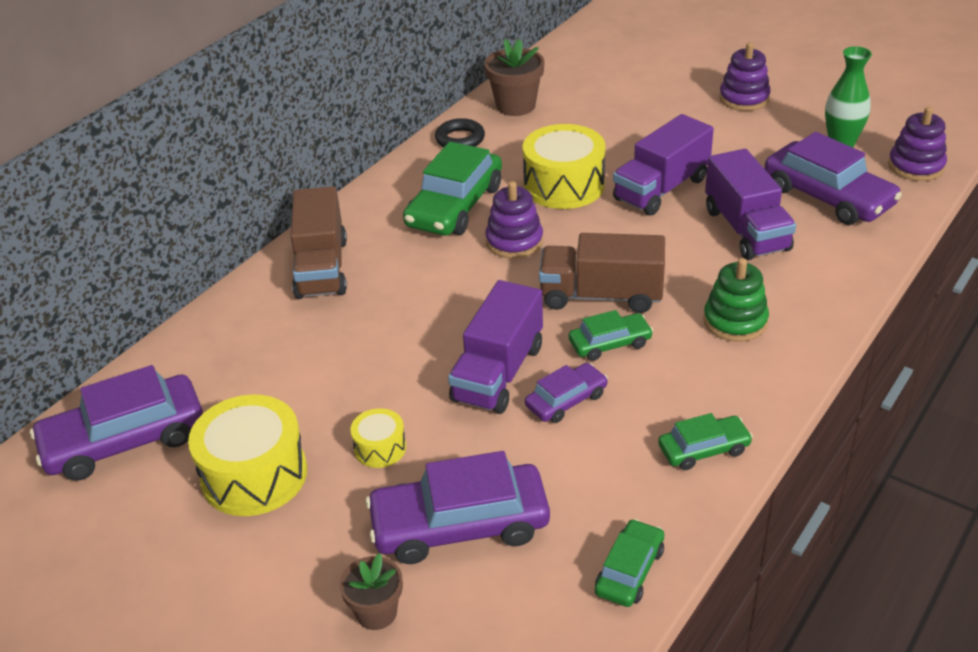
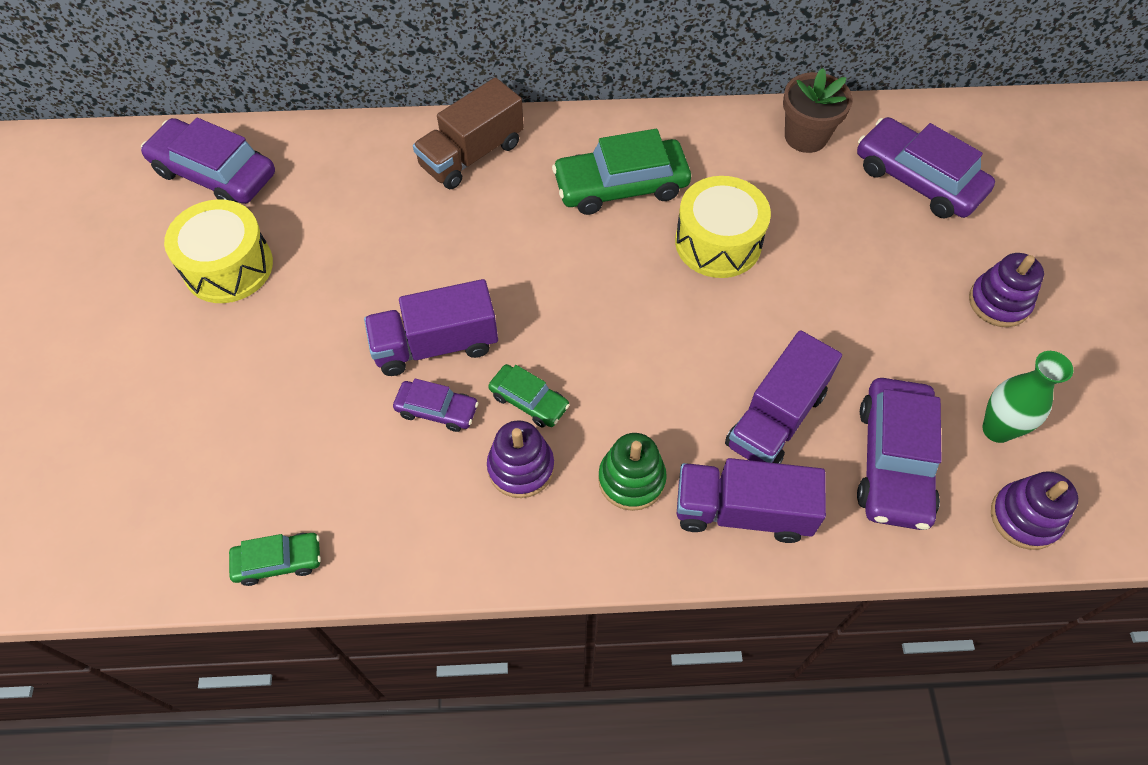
camera: 50 degrees right, 20 degrees up
(376, 612) = (147, 422): brown flower pot -> none
(380, 448) = (302, 322): yellow drum -> none
(460, 139) = (717, 130): black ring -> none
(460, 525) = (257, 421): purple car -> purple car (918, 179)
(514, 241) = (608, 255): purple stacking toy -> purple stacking toy (521, 467)
(601, 296) = (586, 359): brown truck -> none
(661, 189) = (779, 317): purple truck -> purple truck (742, 511)
(704, 449) = (447, 542): green car -> none

